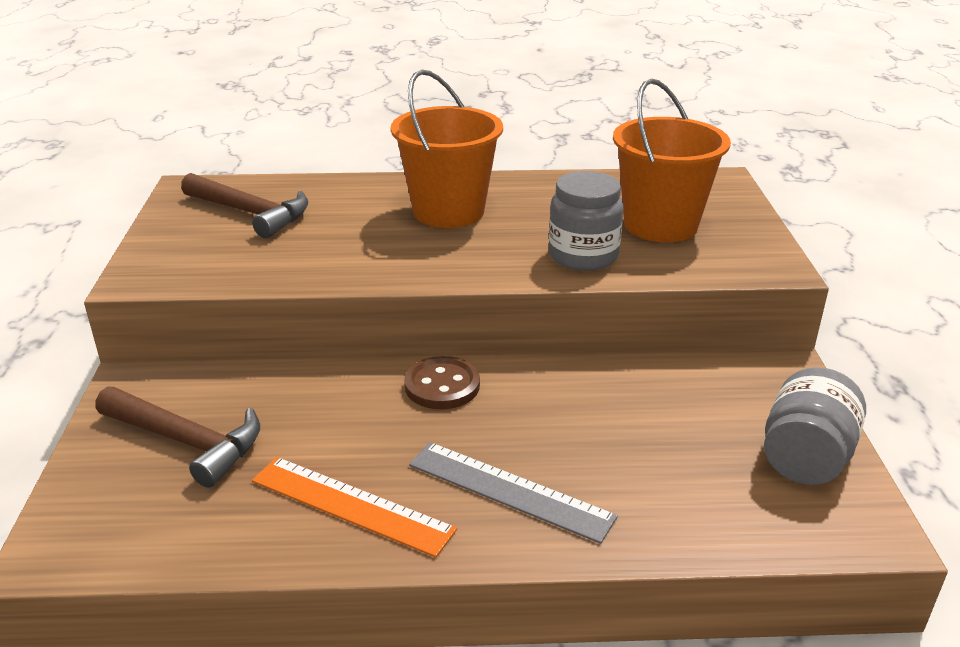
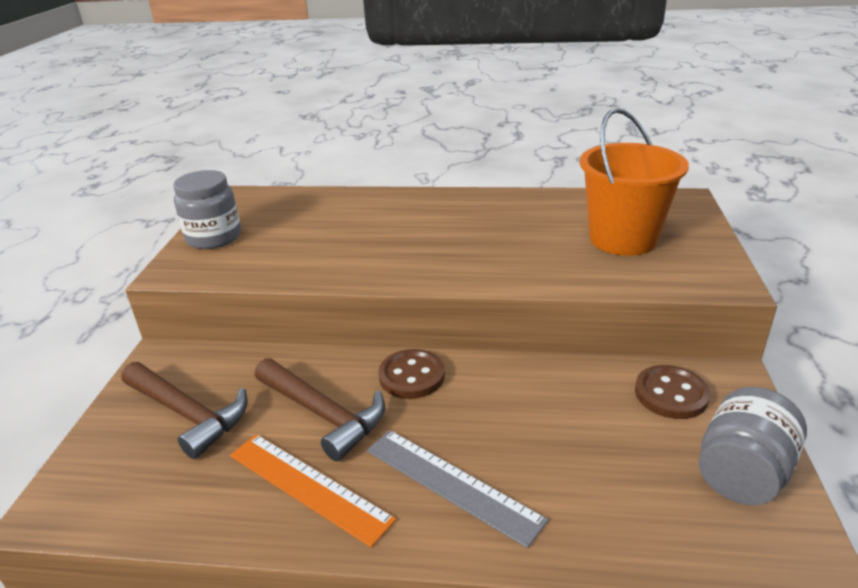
camera: 10 degrees right, 0 degrees up
(251, 213) = (277, 218): brown hammer -> brown hammer (323, 414)
(448, 211) = (438, 221): orange bucket -> none
(583, 256) = (547, 265): grey jar -> grey jar (214, 237)
(726, 387) = (671, 394): none -> brown button

